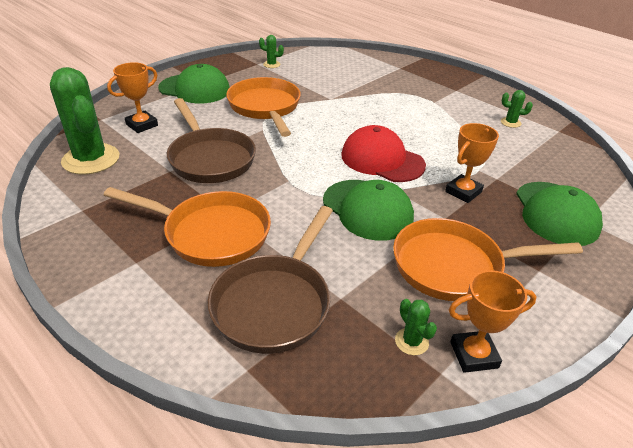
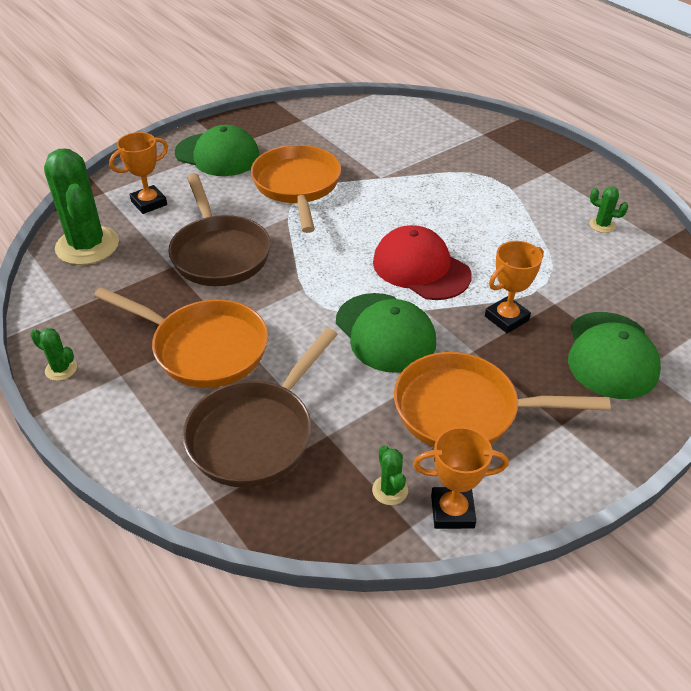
camera: 10 degrees right, 5 degrees up
(271, 64) = (318, 122): green cactus -> green cactus (61, 369)

